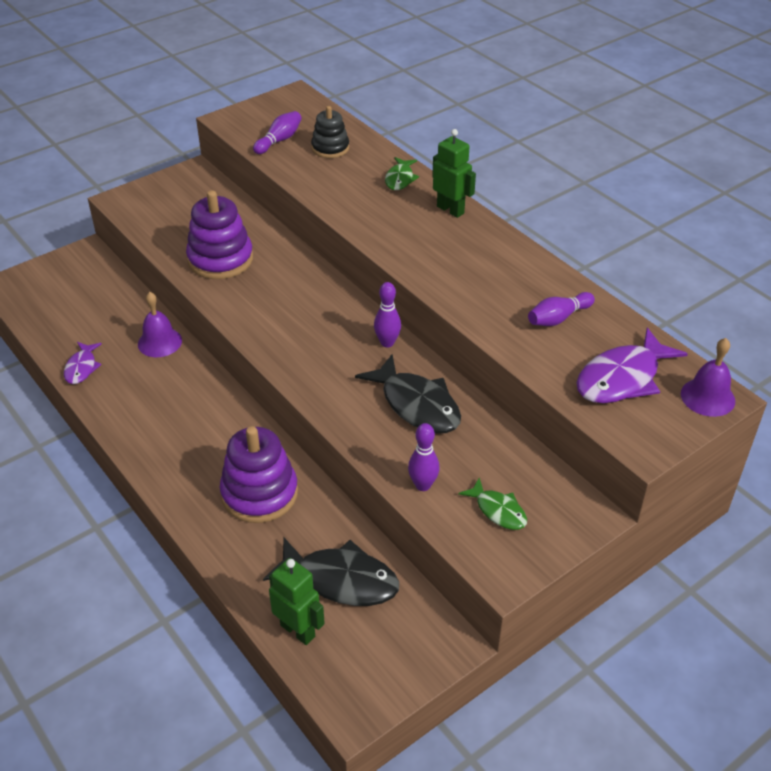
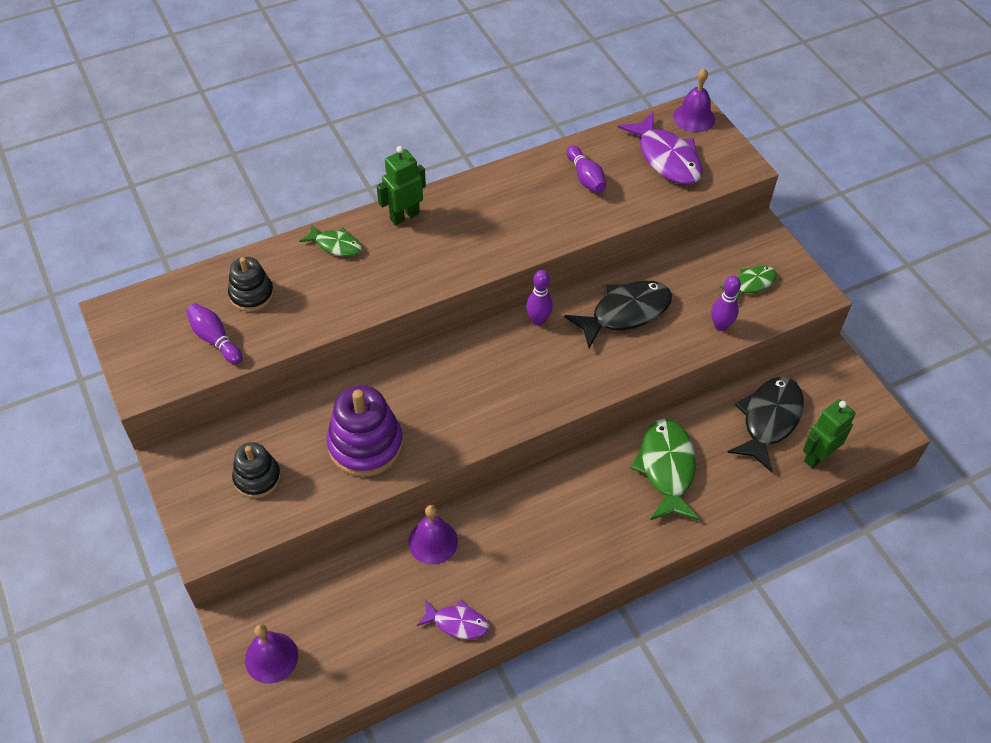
camera: 80 degrees left, 10 degrees up
(53, 275) = (271, 657): none -> purple bell
(181, 212) = (257, 478): none -> black stacking toy
(259, 493) = (666, 468): purple stacking toy -> green fish

